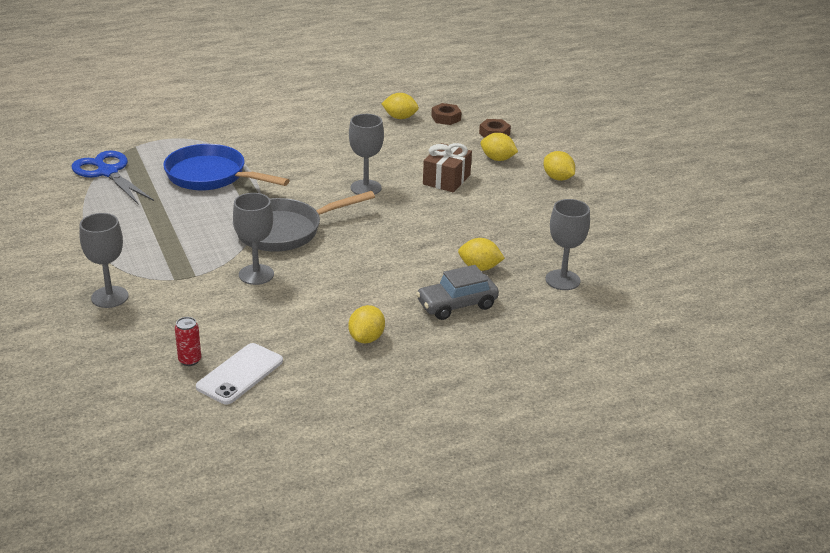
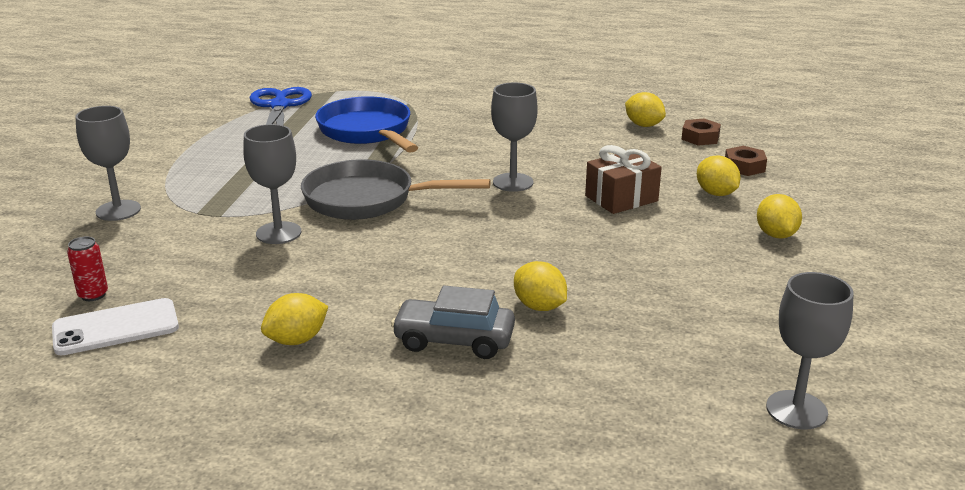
camera: 35 degrees right, 5 degrees down
(562, 280) = (636, 359): grey goblet -> grey goblet (796, 410)

